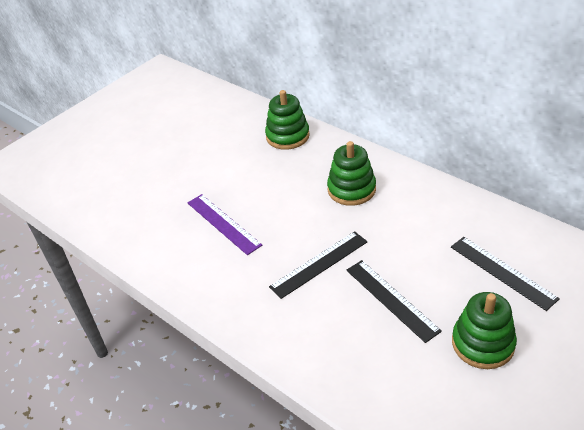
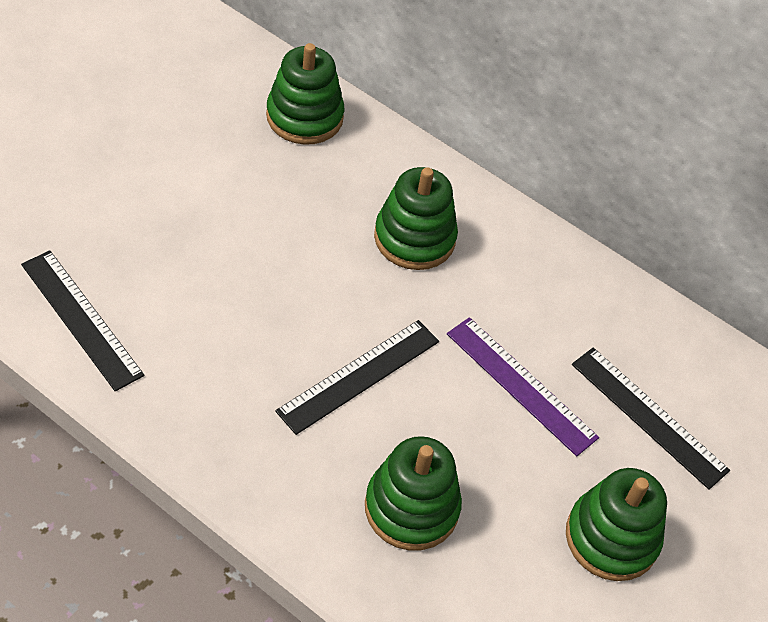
camera: 15 degrees left, 10 degrees up
(223, 223) = (194, 282): purple ruler -> purple ruler (520, 385)
(352, 334) = (411, 508): none -> green stacking toy
(391, 299) = (475, 451): black ruler -> black ruler (81, 319)

